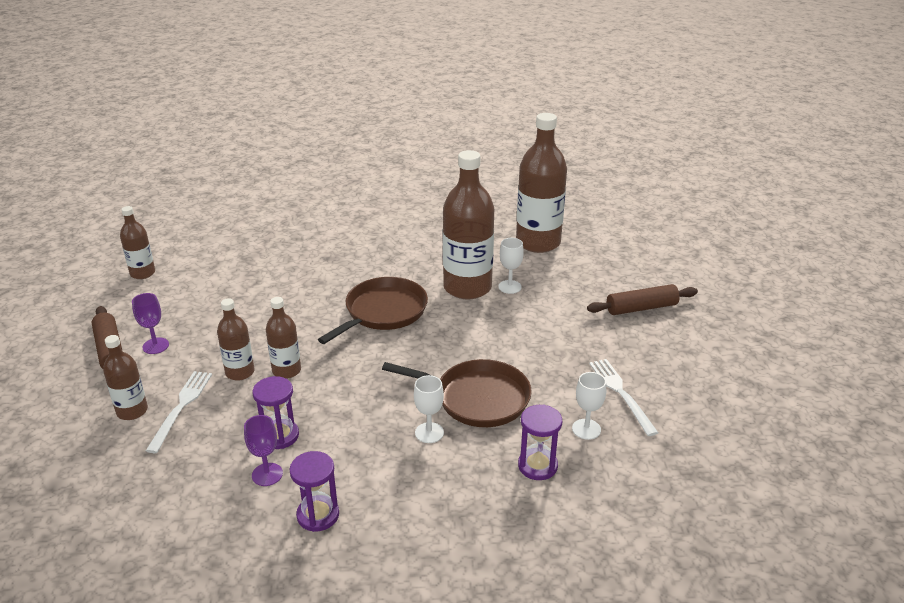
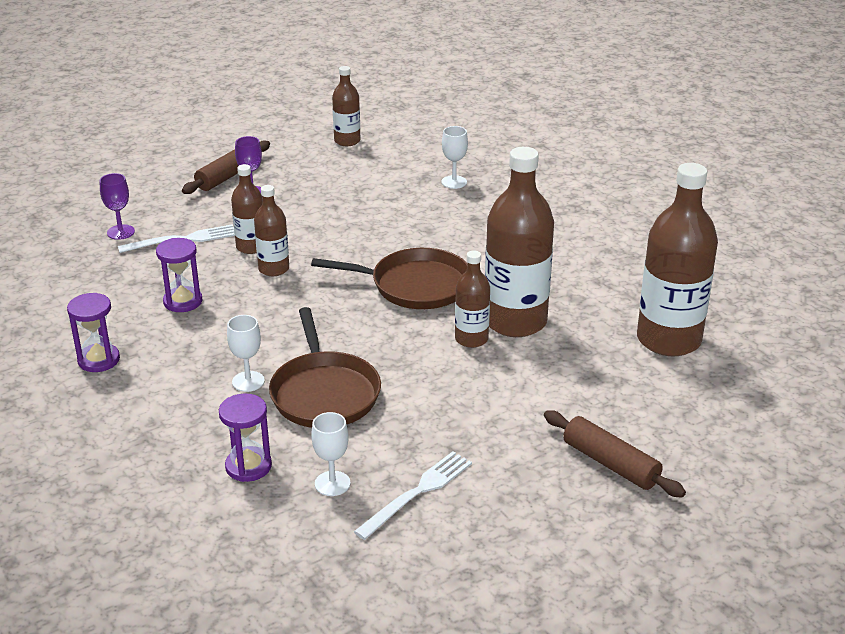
camera: 60 degrees right, 0 degrees up
(132, 411) = (161, 220): brown bottle -> brown bottle (471, 339)
(267, 474) = (131, 315): purple goblet -> purple goblet (120, 232)
(509, 287) = (548, 349): white goblet -> white goblet (454, 182)

